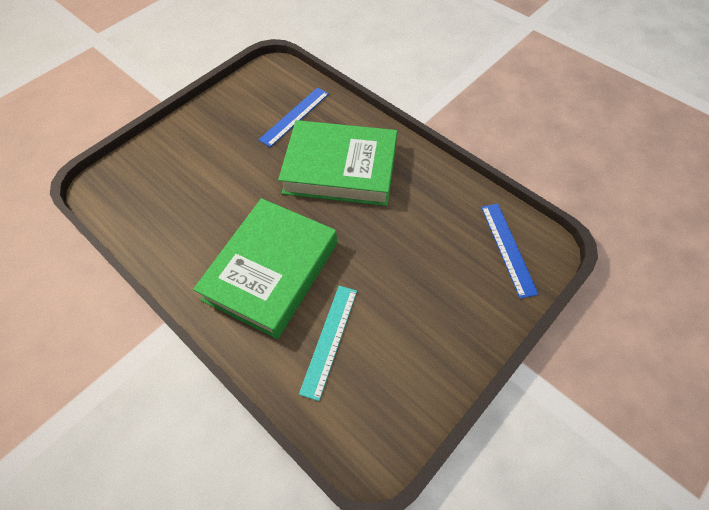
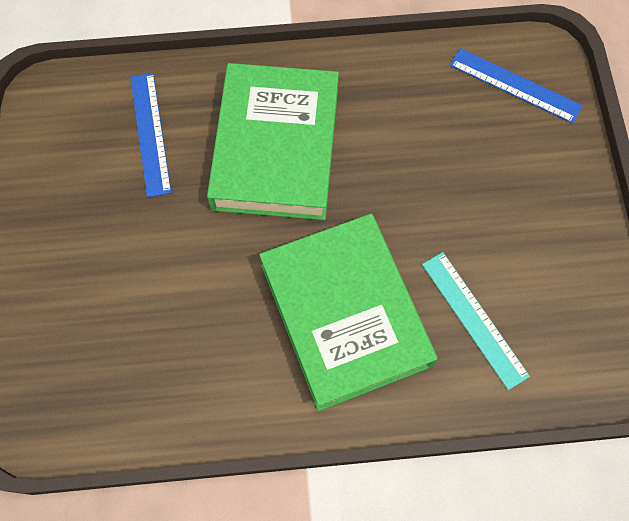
camera: 50 degrees left, 10 degrees up
(340, 169) = (276, 148): green book -> green book turned 45 degrees counterclockwise

